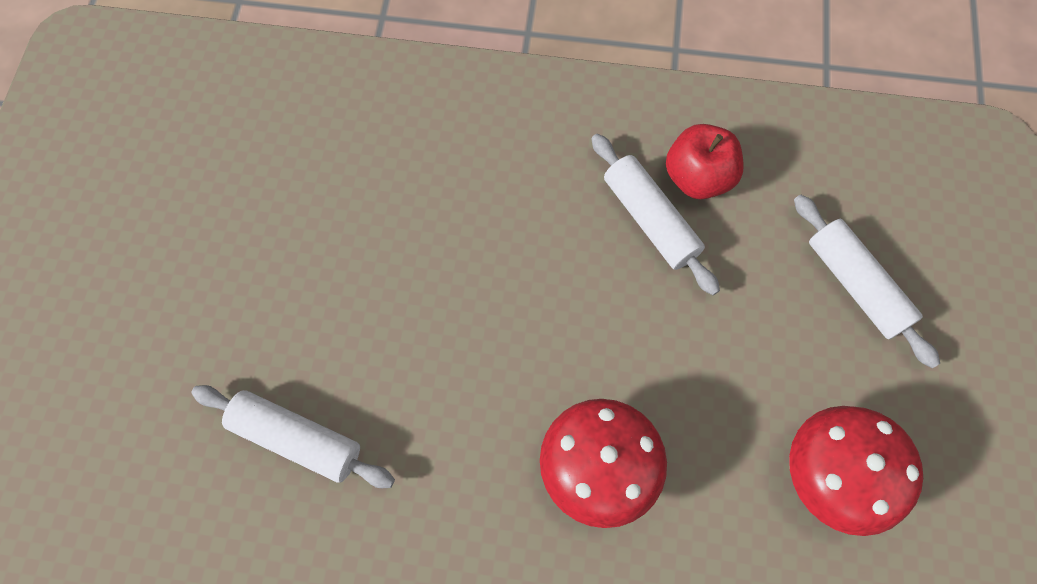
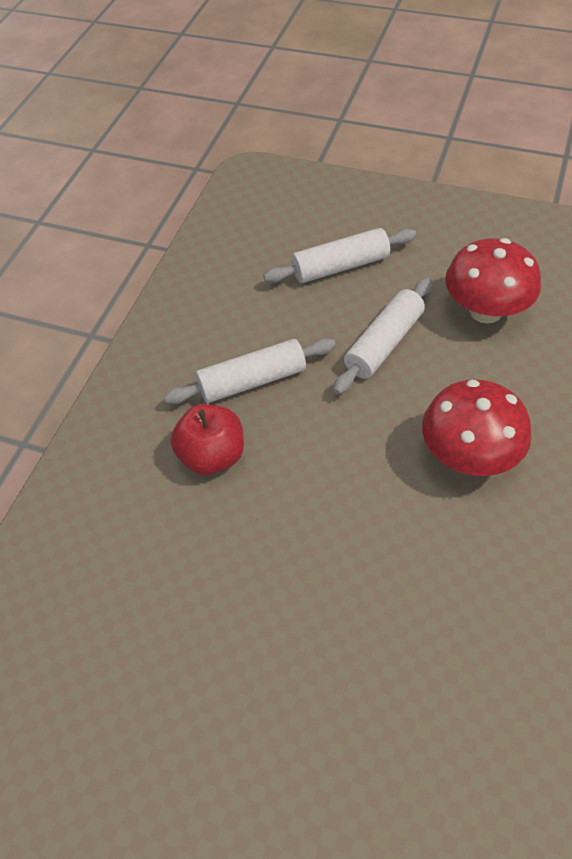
camera: 75 degrees left, 15 degrees down
(297, 439) = (416, 716): white rolling pin -> white rolling pin (384, 344)
(697, 177) = (222, 342): red apple -> red apple (212, 456)

